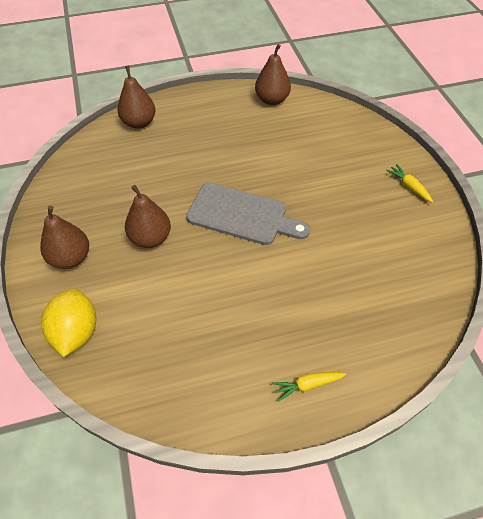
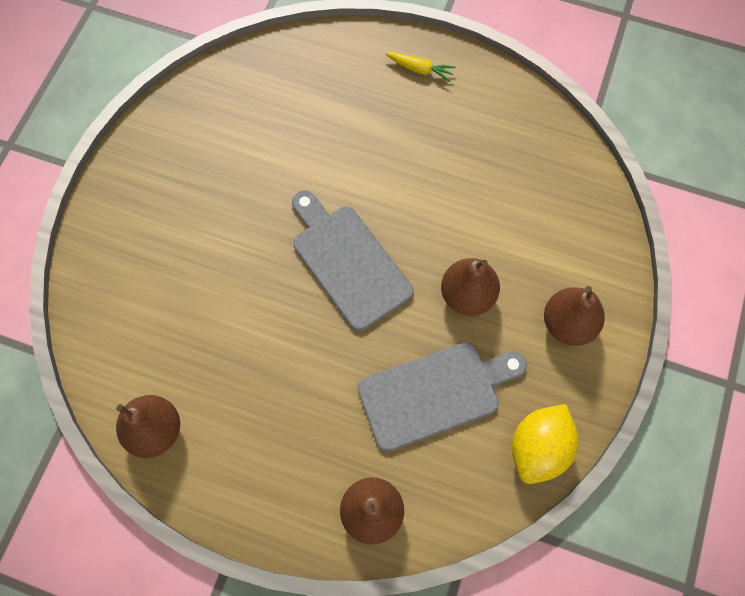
camera: 145 degrees left, 15 degrees up
(76, 332) = (595, 232): yellow lemon -> yellow lemon (538, 448)
(138, 181) = (435, 393): none -> grey cutting board
(409, 186) = (139, 181): yellow carrot -> none

